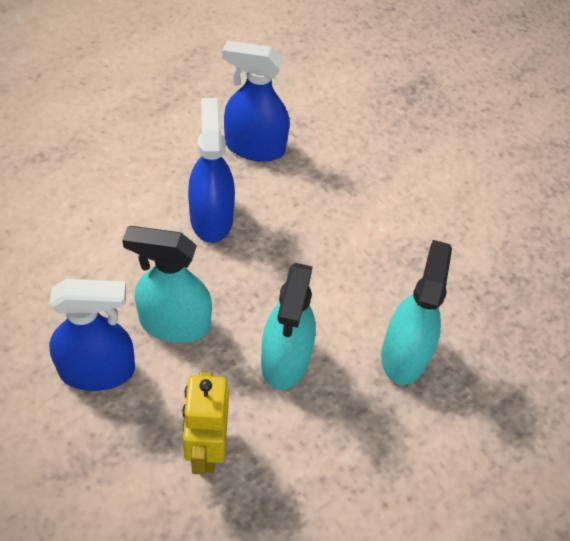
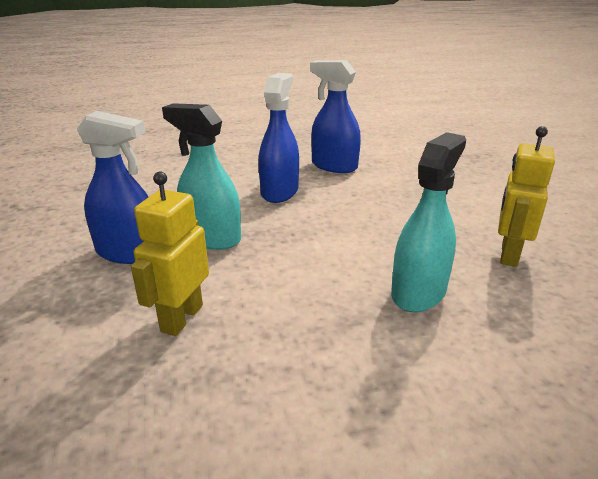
camera: 25 degrees right, 25 degrees down
(285, 359) = (295, 274): turquoise spray bottle -> none
(472, 277) = (508, 254): none -> yellow robot

